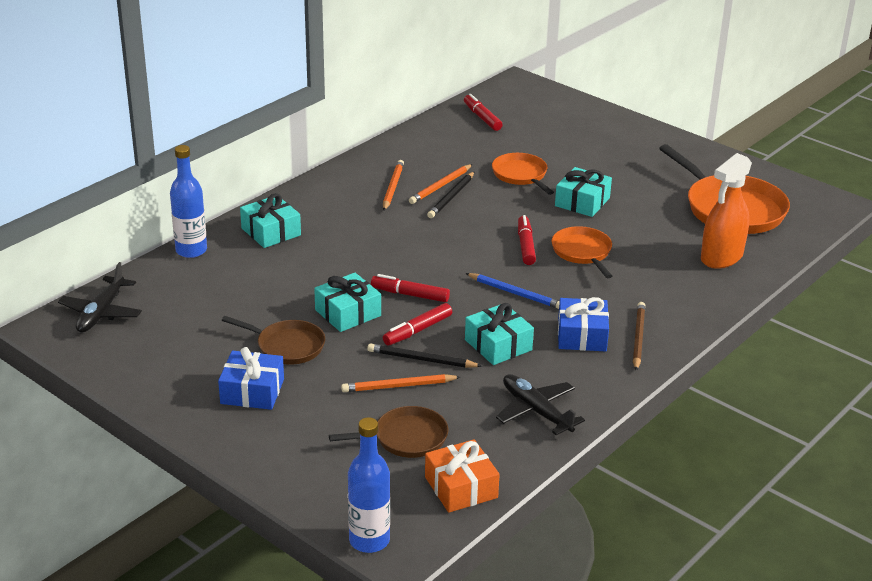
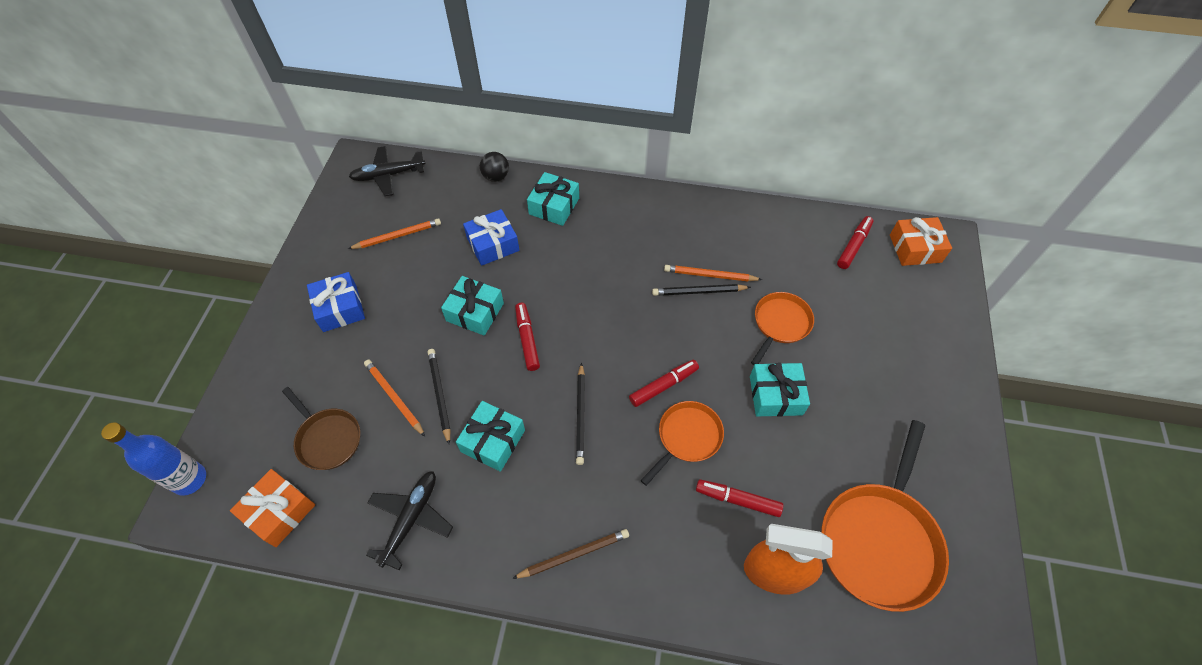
camera: 60 degrees right, 25 degrees up
(191, 250) = (496, 177): blue bottle -> black ball
(287, 346) = (408, 298): brown pan -> none
(393, 187) = (680, 245): orange pencil -> orange pencil (397, 236)
(418, 330) = (479, 371): red marker -> red marker (738, 500)
(512, 96) = (915, 248): none -> orange gift
(515, 293) = (580, 415): blue pencil -> black pencil
(582, 335) = (548, 502): blue gift -> blue gift (493, 244)

